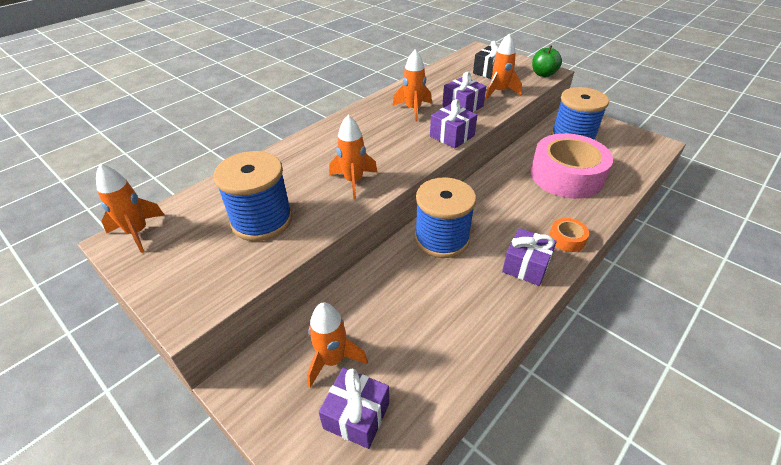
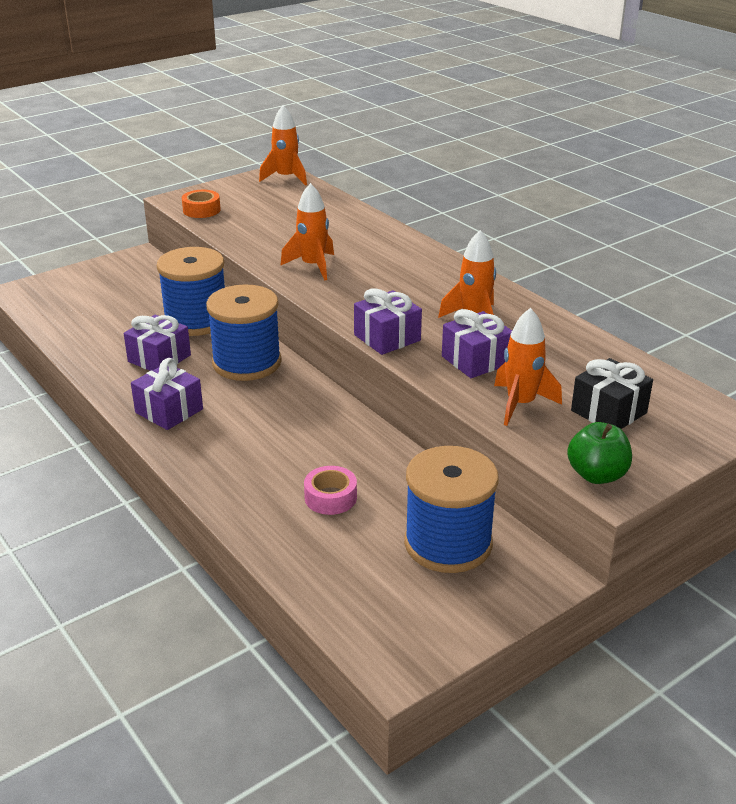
camera: 100 degrees right, 10 degrees down
(262, 220) = (272, 222): blue spool -> blue spool (196, 320)
(333, 360) = (131, 292): orange rocket -> none
(356, 415) = (74, 299): purple gift -> purple gift (159, 358)
(566, 176) = (330, 497): pink tape -> pink tape, size x0.42
(567, 239) = (194, 454): orange tape -> orange tape (201, 210)

